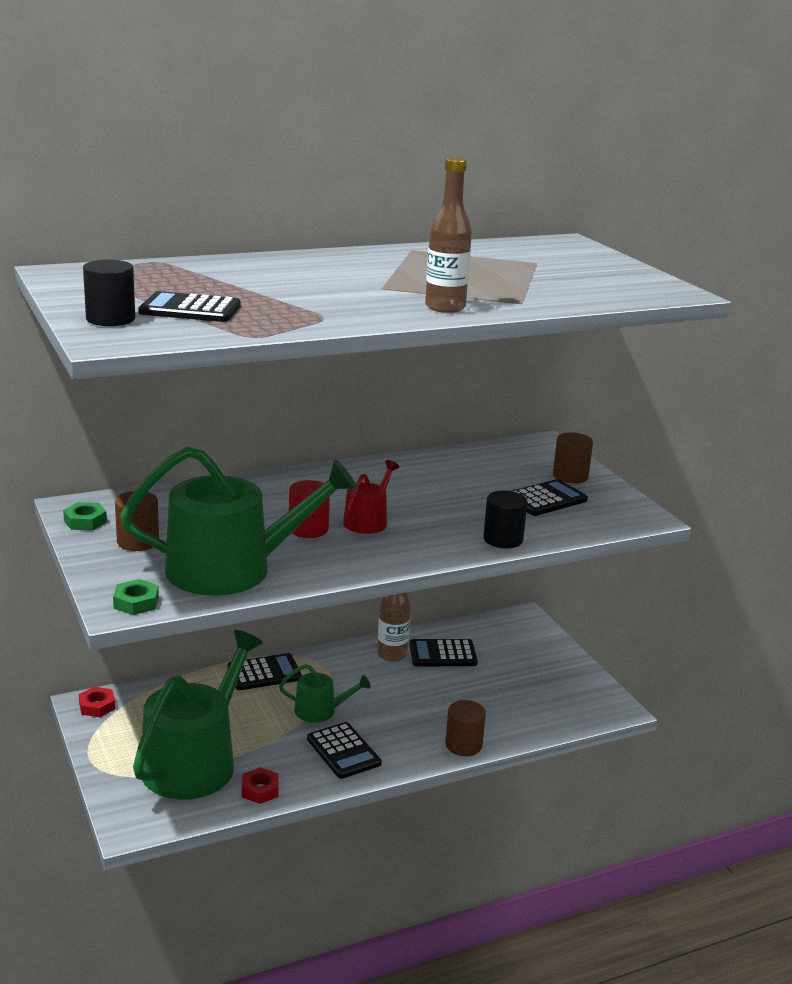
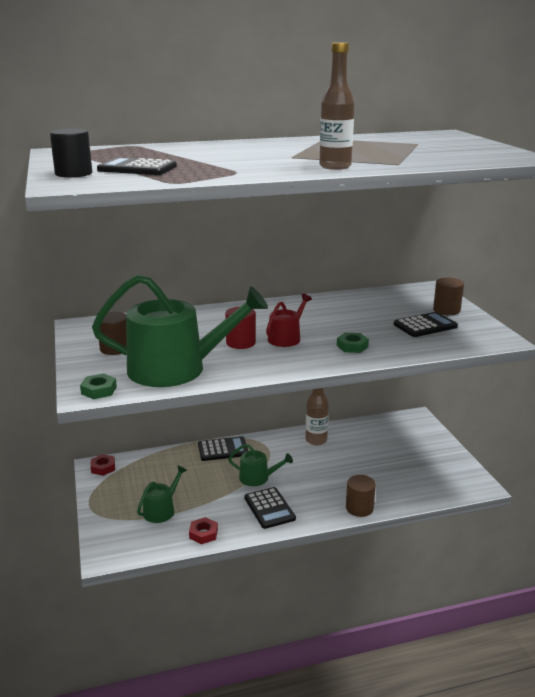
camera: 10 degrees right, 0 degrees up
(85, 521) = (83, 334): green nut -> green nut (352, 346)
(195, 761) = (161, 510): green watering can -> green watering can, size x0.47
(442, 654) = (353, 441): black calculator -> none
(503, 539) = (386, 353): black cylinder -> none

